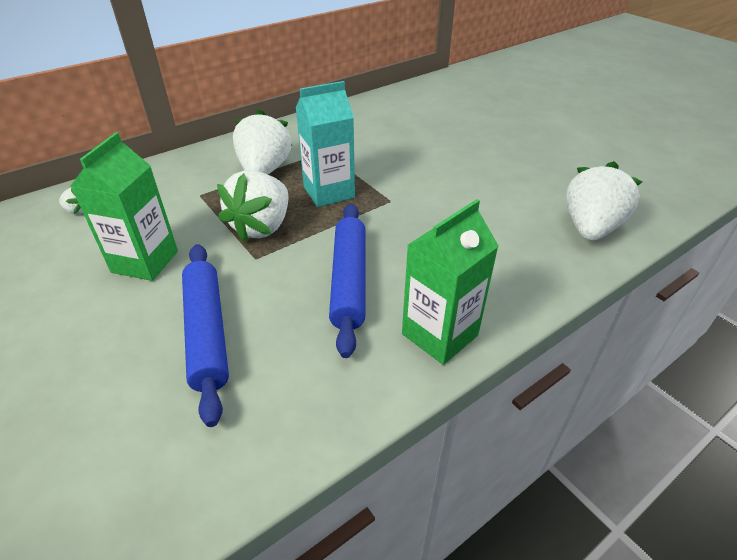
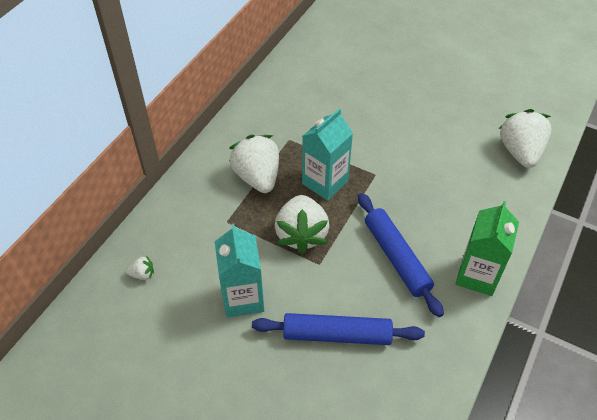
camera: 25 degrees left, 10 degrees up
(145, 261) = (243, 298): green carton -> turquoise carton
(207, 333) = (337, 334): blue rolling pin -> blue rolling pin turned 45 degrees counterclockwise

